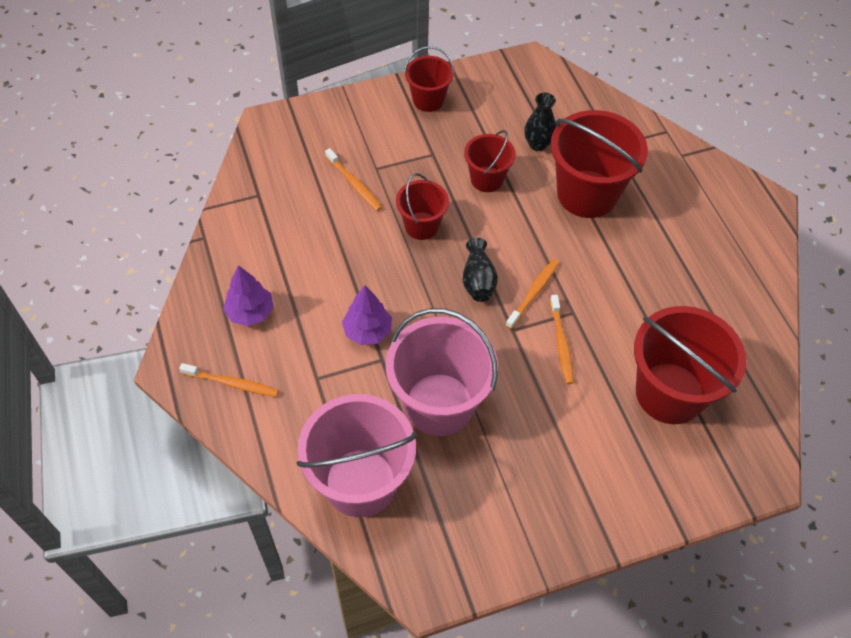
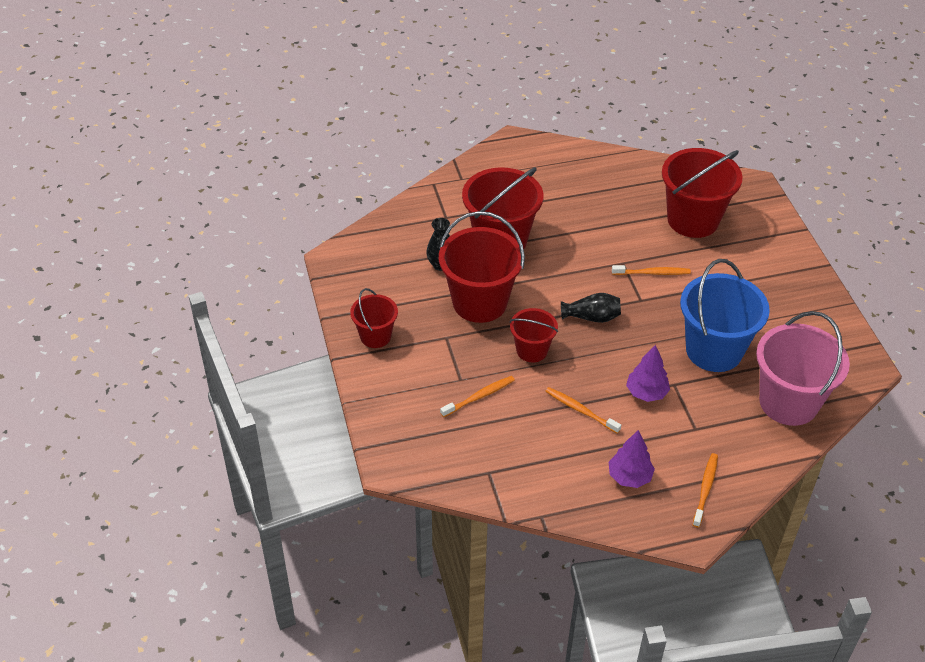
camera: 85 degrees left, 10 degrees down
(439, 404) = (714, 350): pink bucket -> blue bucket
(487, 179) = (479, 302): red bucket -> red bucket, size x1.81
(534, 292) = (604, 284): orange toothbrush -> orange toothbrush (580, 410)

